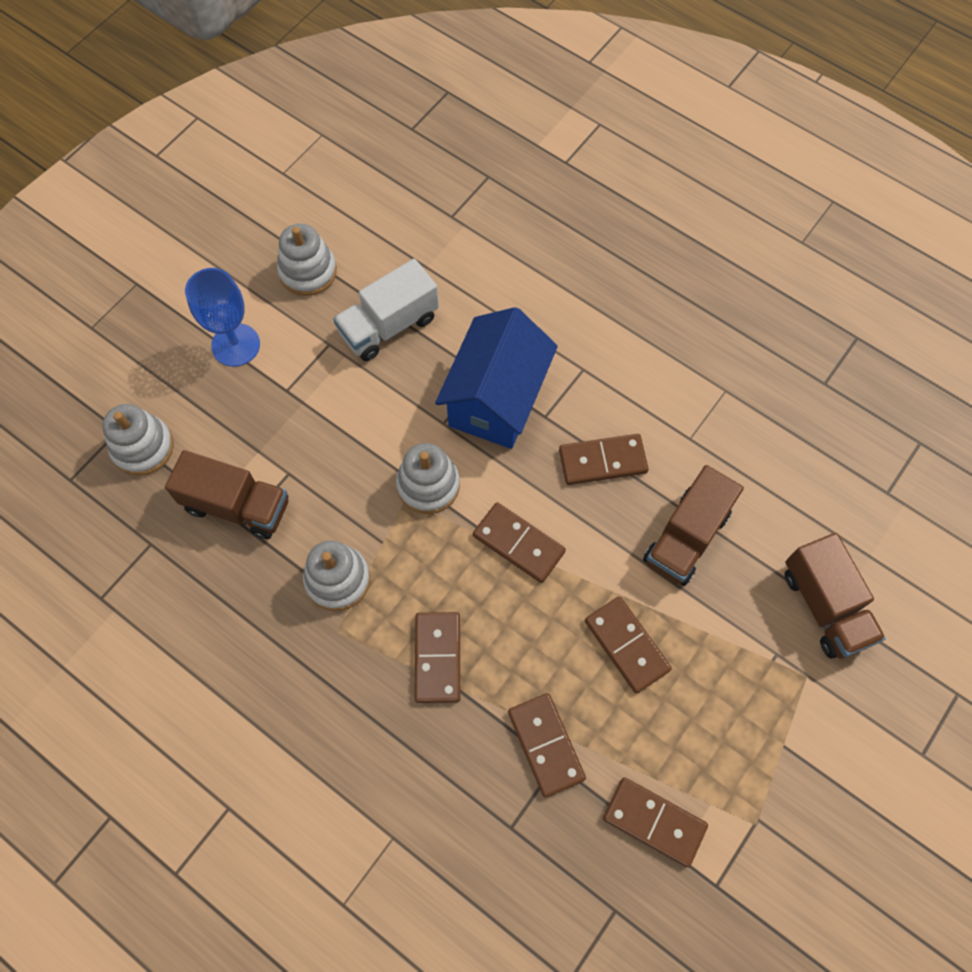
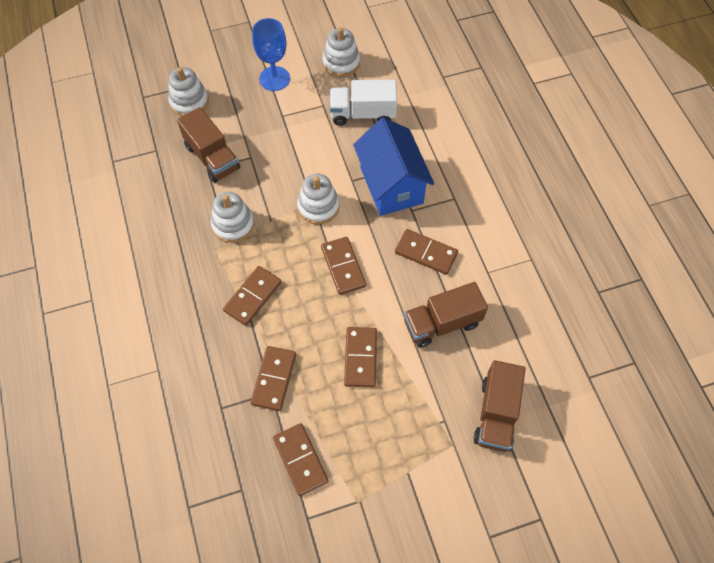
camera: 35 degrees right, 5 degrees down
(496, 399) = (391, 185): blue house -> blue house turned 75 degrees counterclockwise

